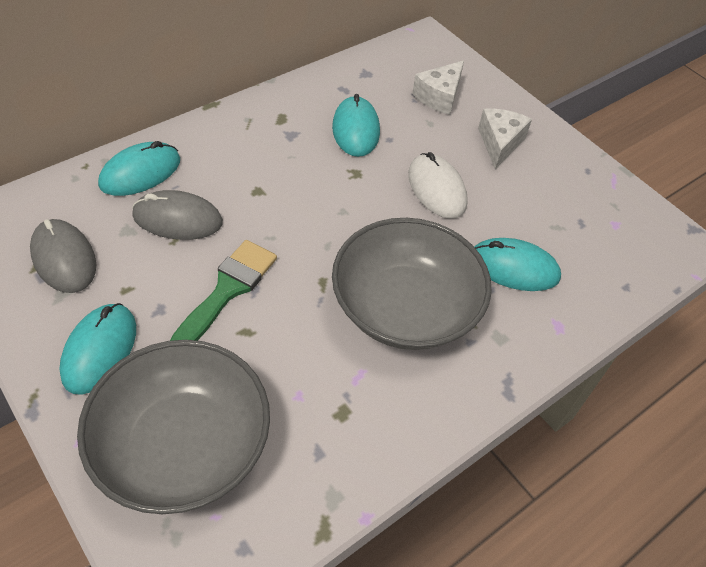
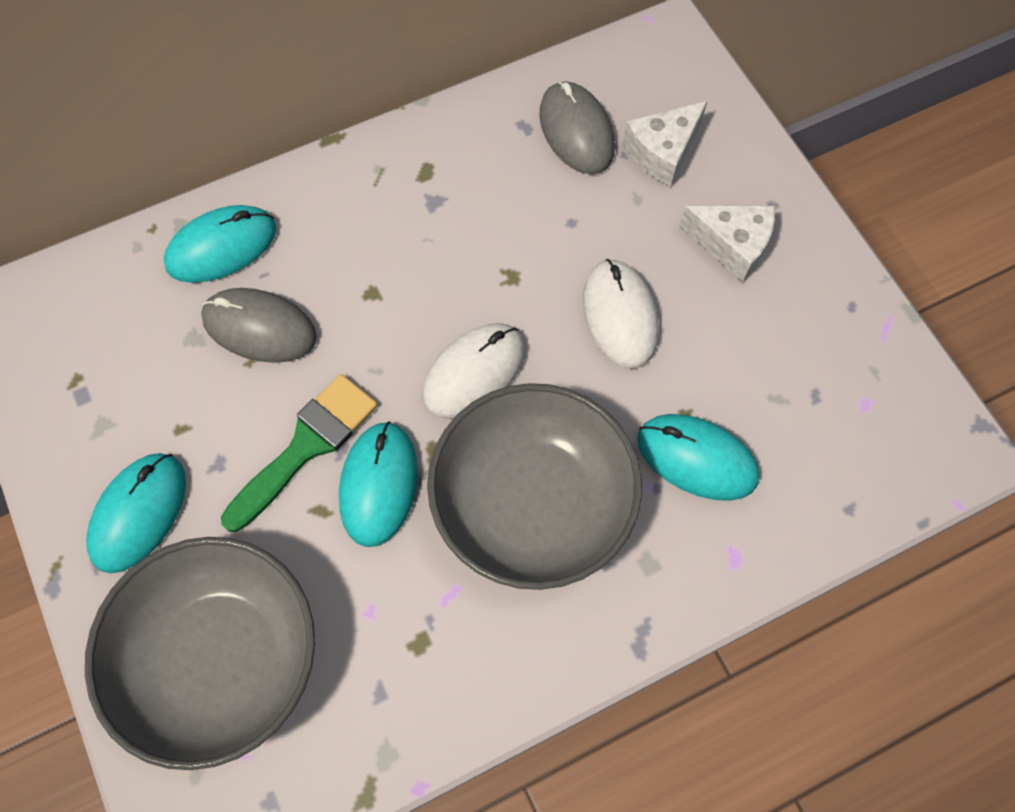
camera: 15 degrees right, 15 degrees up
(64, 258) = (110, 373): grey mouse -> grey mouse (576, 131)
(343, 232) = (474, 372): none -> white mouse
(356, 129) = (527, 201): turquoise mouse -> turquoise mouse (379, 485)
(499, 143) = (732, 245): white cheese -> white cheese turned 90 degrees clockwise

